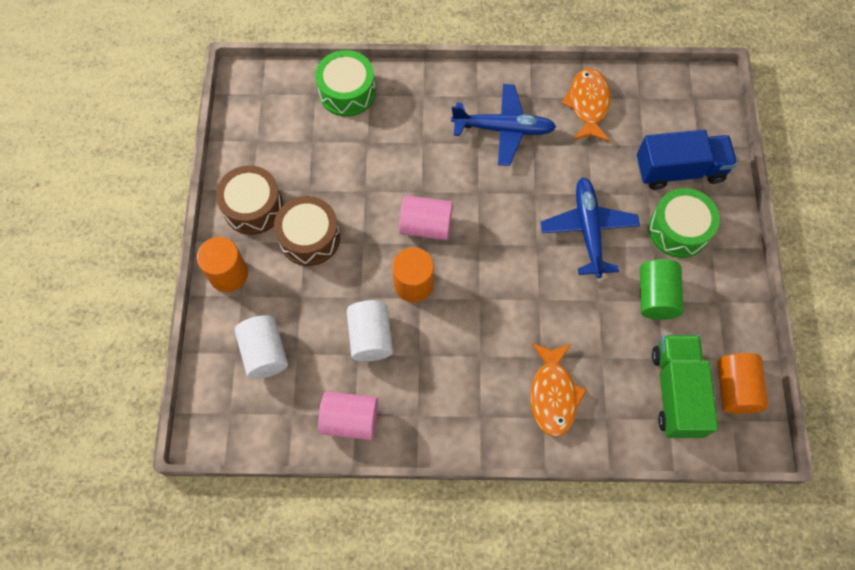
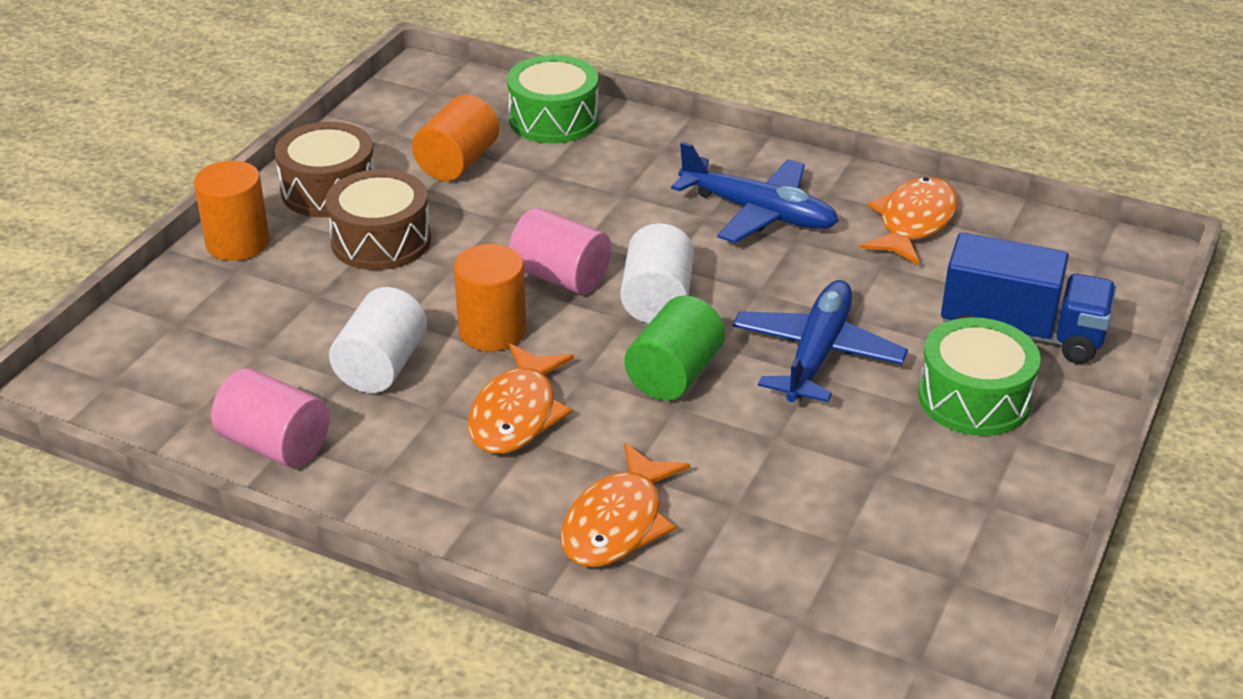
camera: 25 degrees right, 30 degrees down
(265, 353) = (216, 335): white cylinder -> white cylinder (657, 300)
(462, 341) = (517, 414): none -> orange fish
(656, 296) = (880, 463): green cylinder -> green cylinder (674, 374)
(676, 392) = (837, 591): green truck -> none
(735, 389) = (950, 623): orange cylinder -> orange cylinder (457, 162)

